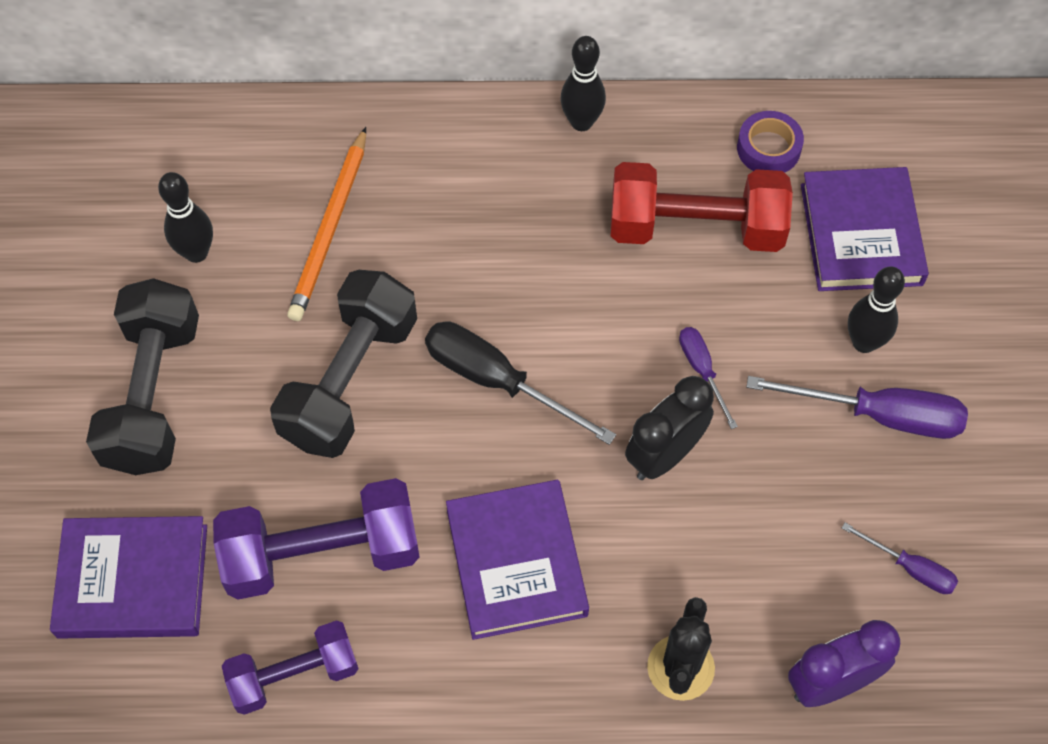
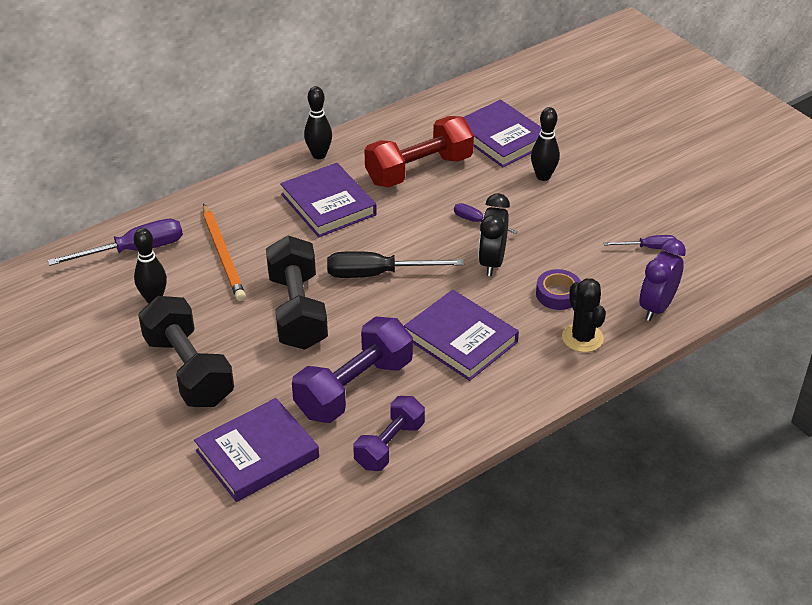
camera: 35 degrees left, 20 degrees down
(526, 219) = (328, 204): none -> purple book
(768, 148) = (424, 125): purple tape -> purple tape (558, 294)
(879, 415) = (577, 199): purple screwdriver -> purple screwdriver (134, 250)

